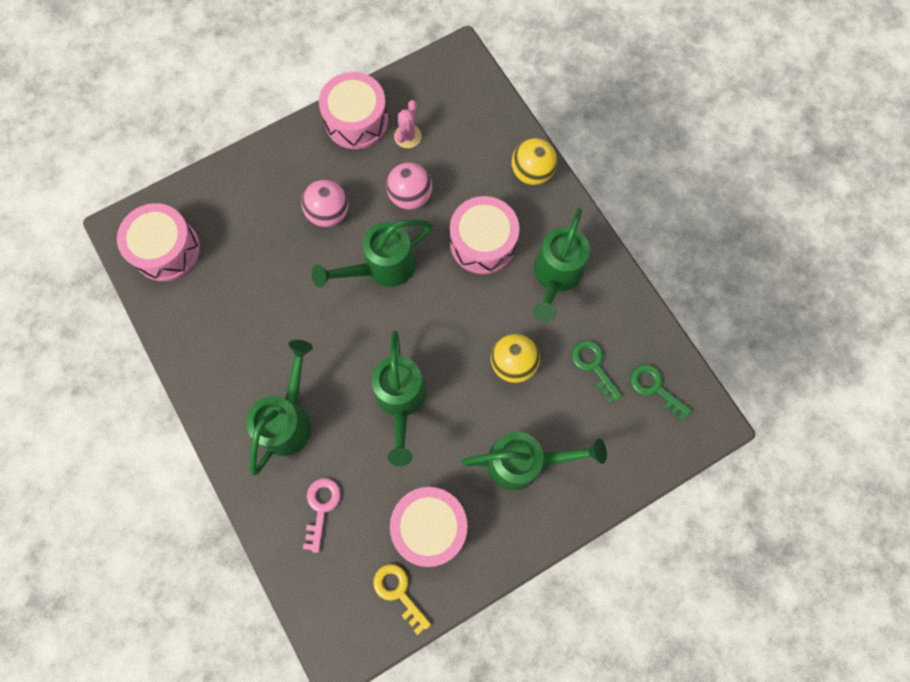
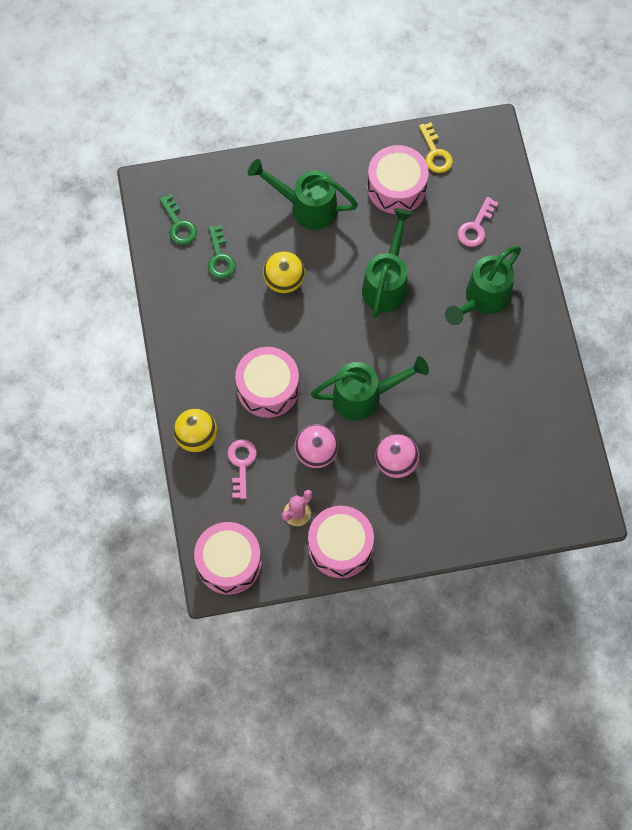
camera: 160 degrees left, 5 degrees down
(166, 250) = (553, 478): pink drum -> pink drum (229, 562)
(478, 162) = (241, 464): none -> pink key
(555, 277) = (218, 338): green watering can -> none

